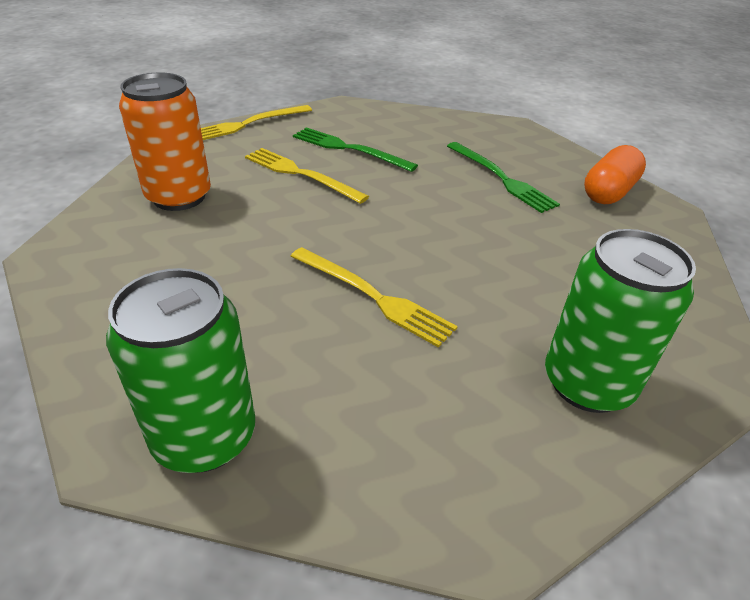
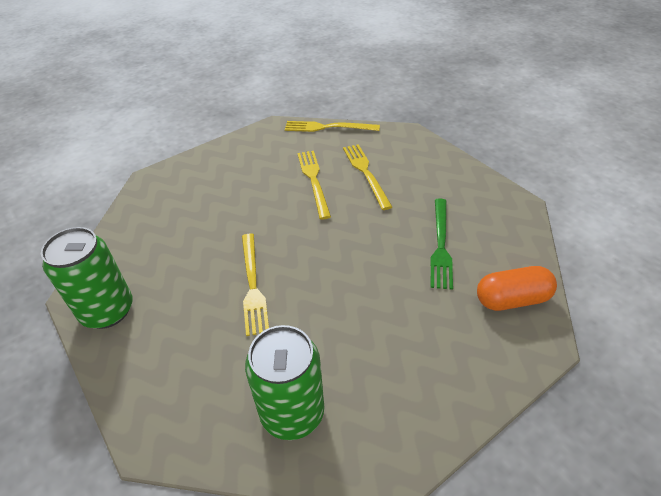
camera: 45 degrees right, 5 degrees up
(179, 197) = (235, 168): orange can -> none
(349, 149) = (366, 173): green fork -> yellow fork

